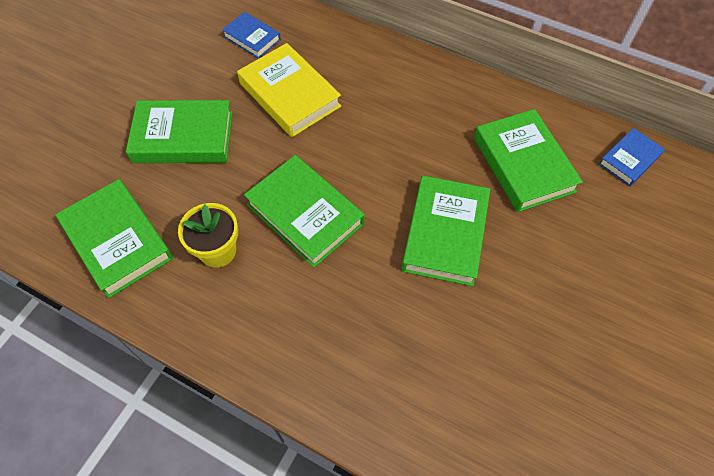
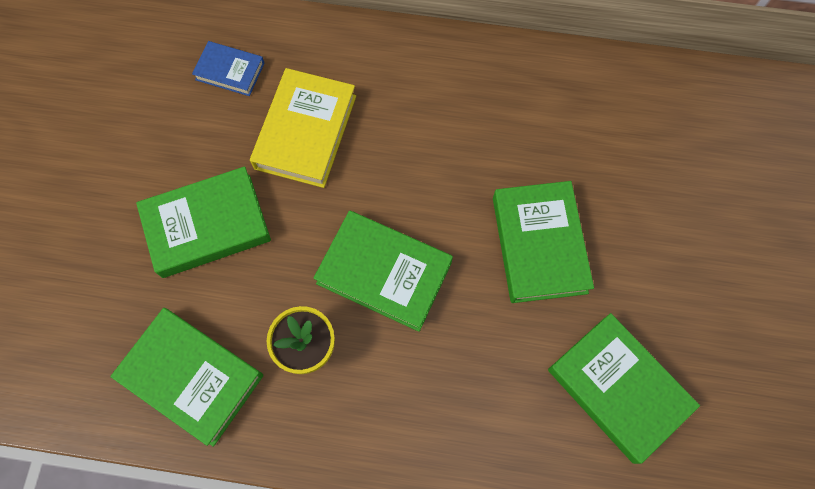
camera: 20 degrees left, 10 degrees up
(290, 95) = (306, 132): yellow book -> yellow book turned 75 degrees clockwise
(523, 164) = (590, 135): green book -> green book (618, 388)
(629, 159) = (693, 94): blue book -> none

